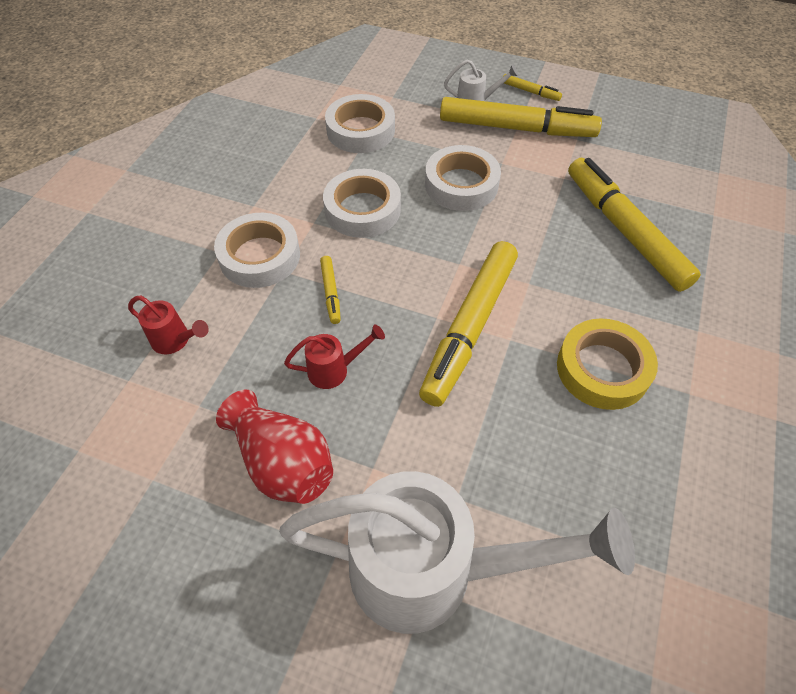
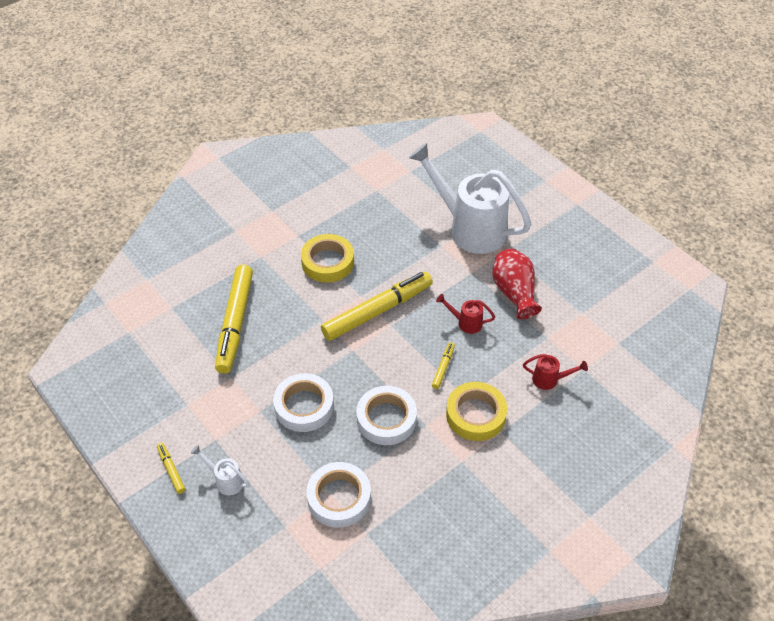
camera: 150 degrees left, 5 degrees down
(176, 341) = (550, 380): red watering can -> red watering can turned 135 degrees clockwise
(259, 256) = (475, 415): white tape -> yellow tape
(516, 128) = (219, 437): yellow marker -> none

